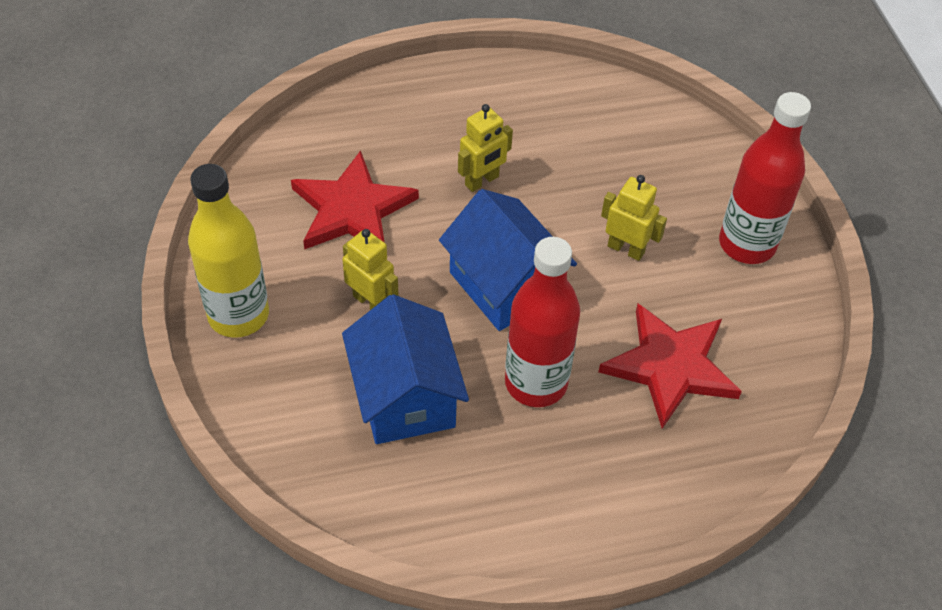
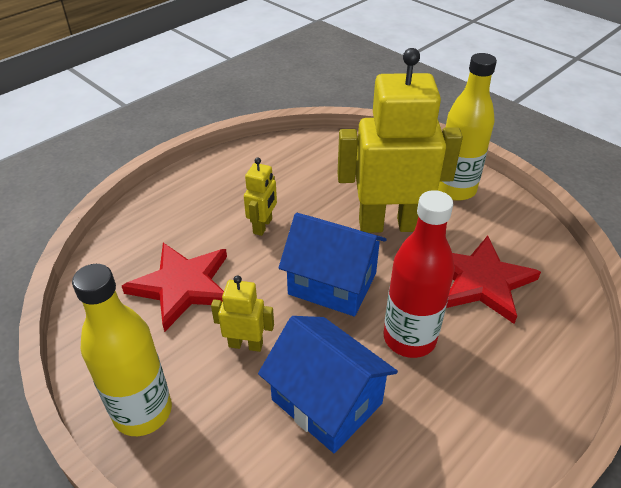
camera: 30 degrees left, 10 degrees down
(626, 249) = (389, 224): yellow robot -> yellow robot, size x2.24
(747, 244) = (455, 189): red bottle -> yellow bottle

